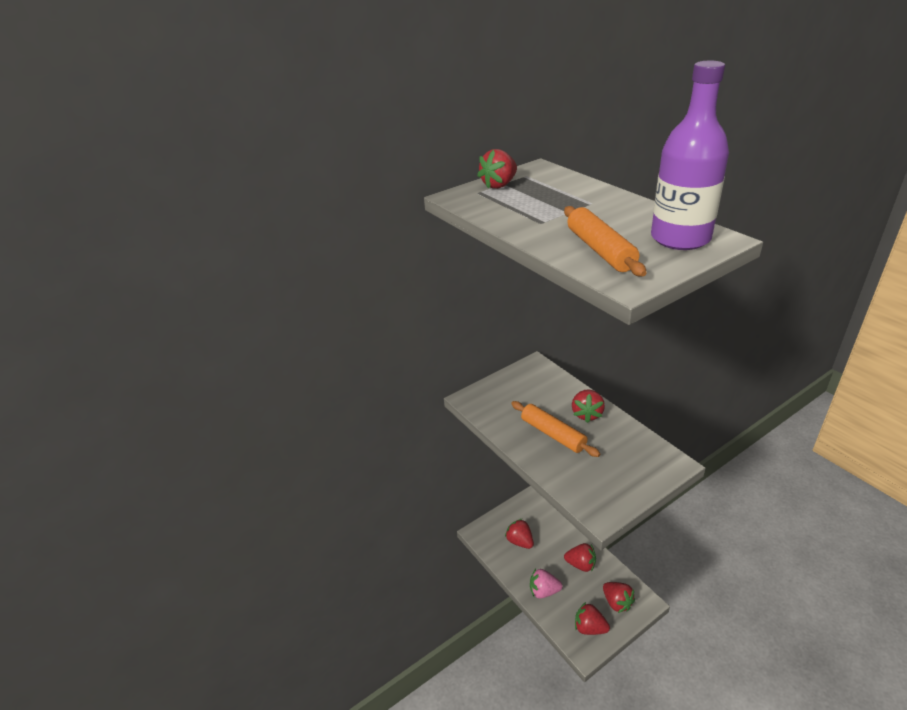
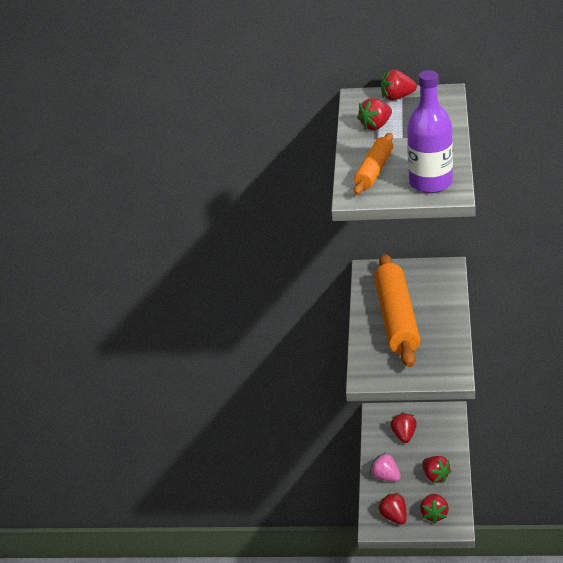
camera: 40 degrees right, 0 degrees up
(553, 434) = (397, 319): orange rolling pin -> orange rolling pin, size x1.79
(587, 414) = (439, 318): red strawberry -> red strawberry (376, 126)

